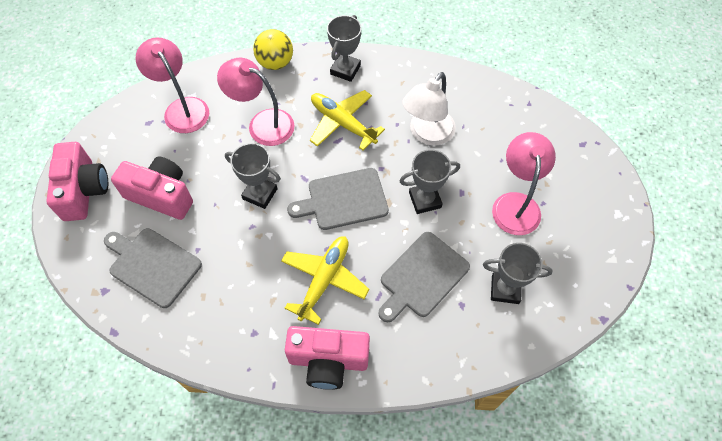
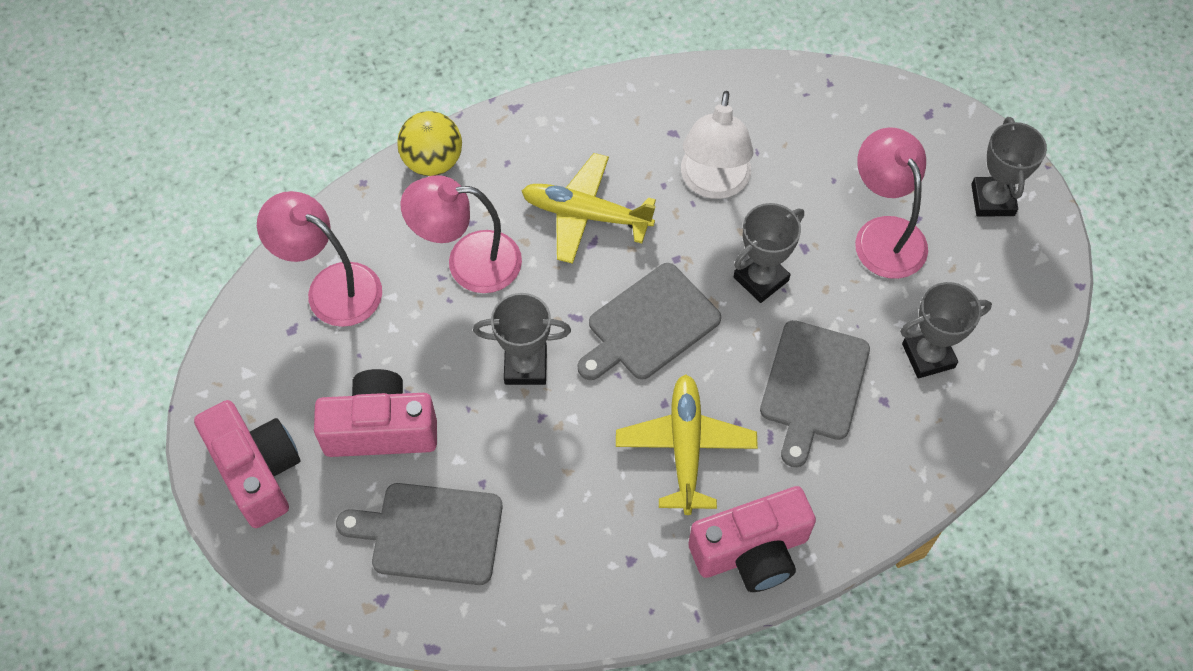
camera: 25 degrees left, 0 degrees up
(345, 70) = (544, 132): grey trophy -> grey trophy (992, 200)

